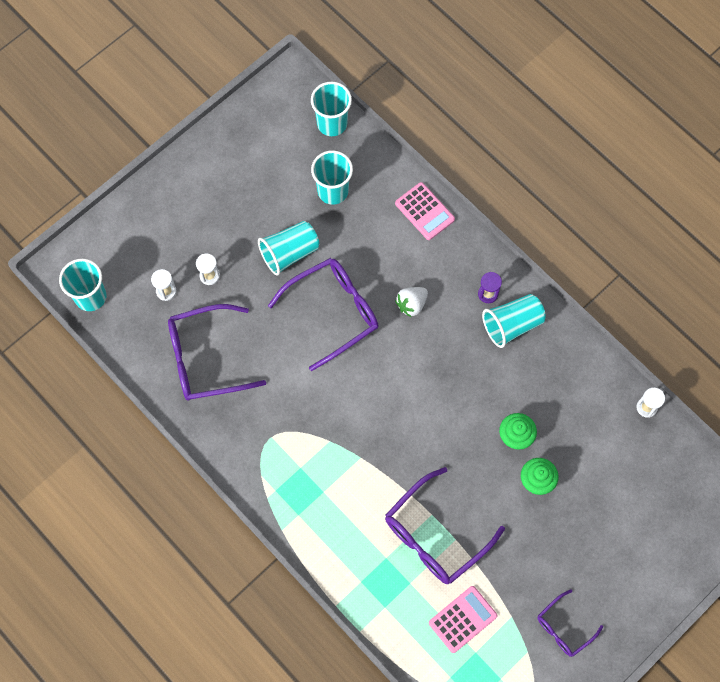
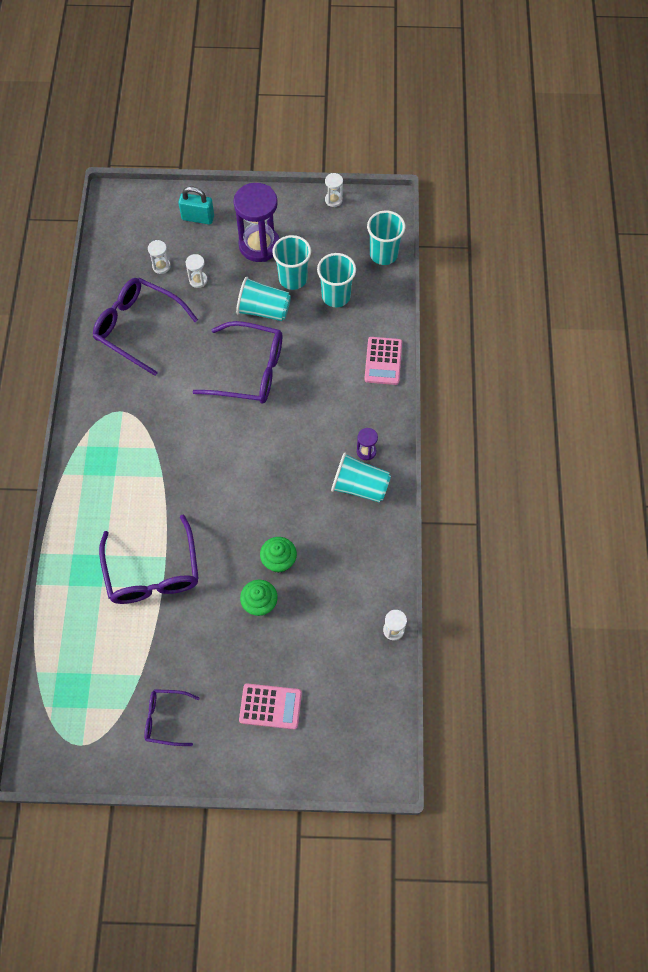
camera: 45 degrees right, 5 degrees down
(90, 297) = (113, 230): turquoise cup -> turquoise cup (293, 279)
(149, 223) = (198, 218): none -> turquoise padlock
(226, 202) = (259, 245): none -> purple hourglass
(243, 111) = (333, 200): none -> white hourglass
(411, 304) = (306, 412): white strawberry -> none
(435, 535) = (152, 572): purple glasses -> purple glasses turned 105 degrees counterclockwise
(462, 619) = (107, 643): pink calculator -> pink calculator (270, 706)

